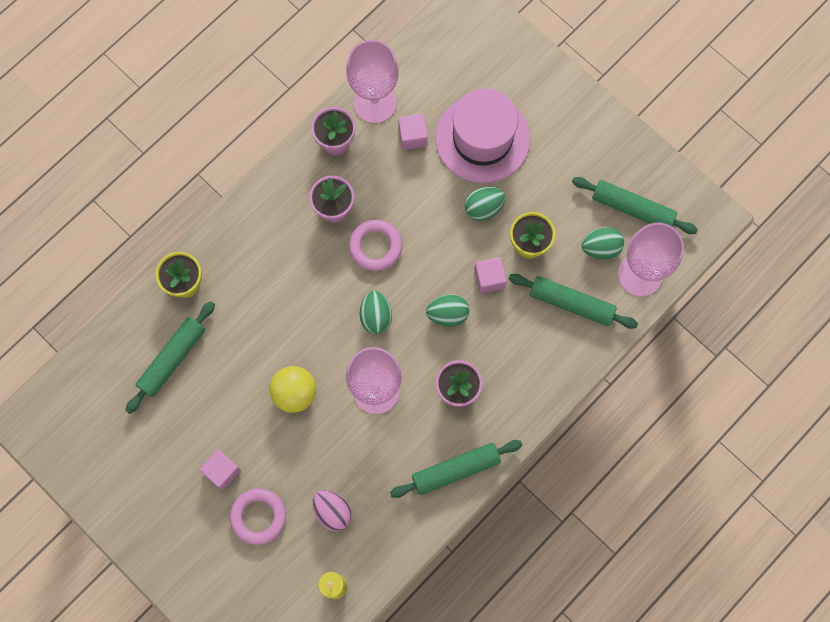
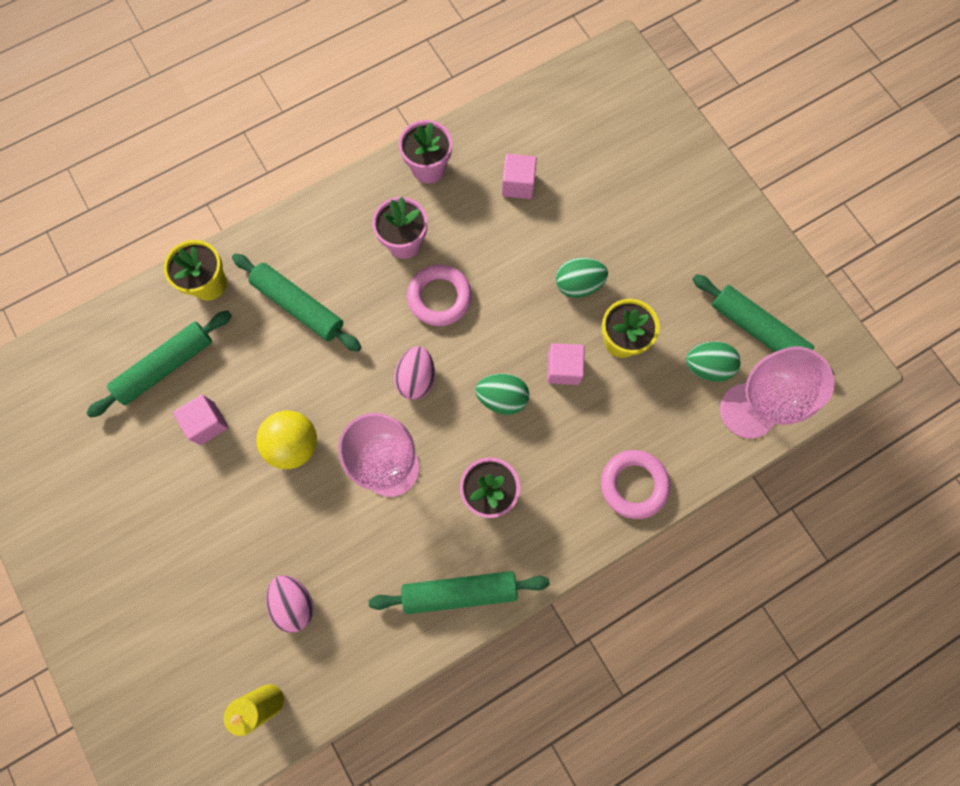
camera: 15 degrees right, 0 degrees up
(222, 471) = (179, 516): pink cube -> pink cube (207, 423)
(258, 517) = (204, 584): pink ring -> pink ring (634, 485)
(374, 103) = (485, 137): pink goblet -> none
(376, 316) = (416, 378): green egg -> pink egg
(482, 138) = (598, 206): pink hat -> none
(571, 303) = (655, 423): green rolling pin -> green rolling pin (299, 306)

